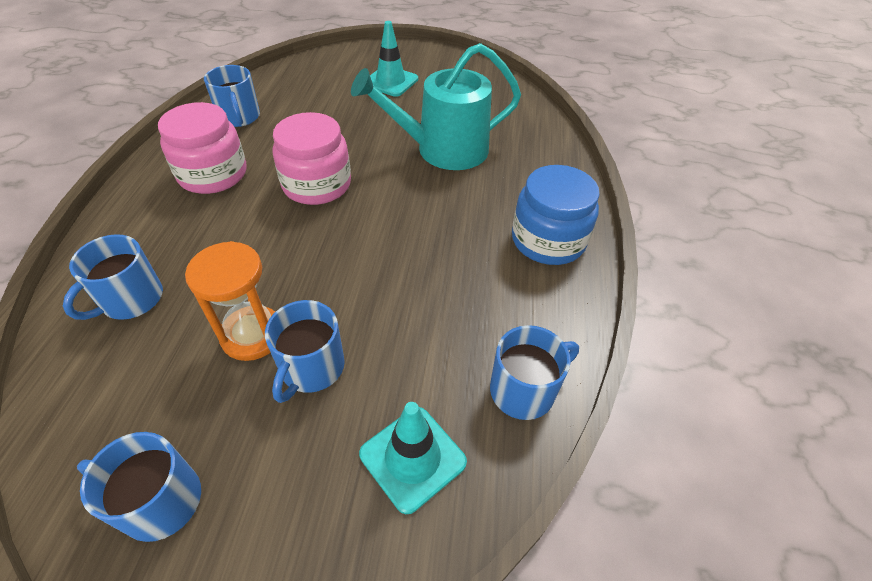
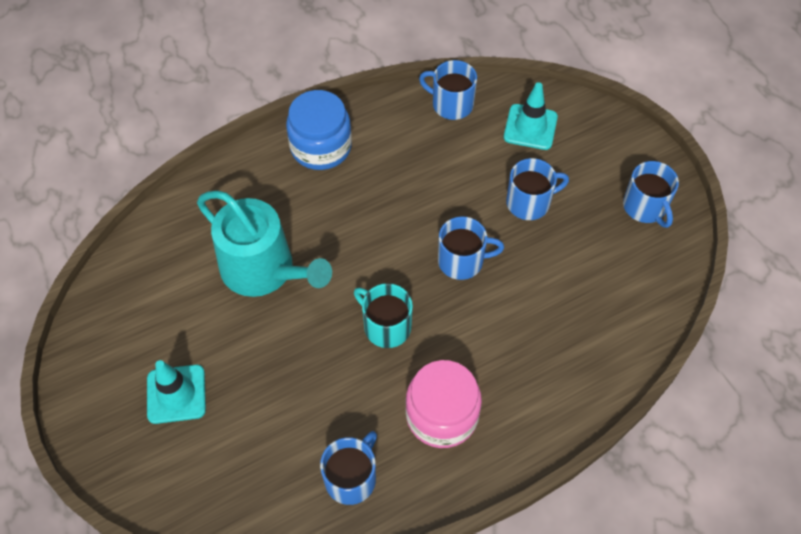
camera: 125 degrees left, 10 degrees up
(131, 299) = (584, 338): blue mug -> blue mug (462, 261)
(252, 335) = (539, 248): orange hourglass -> none
(317, 185) = (386, 326): pink jar -> turquoise mug

